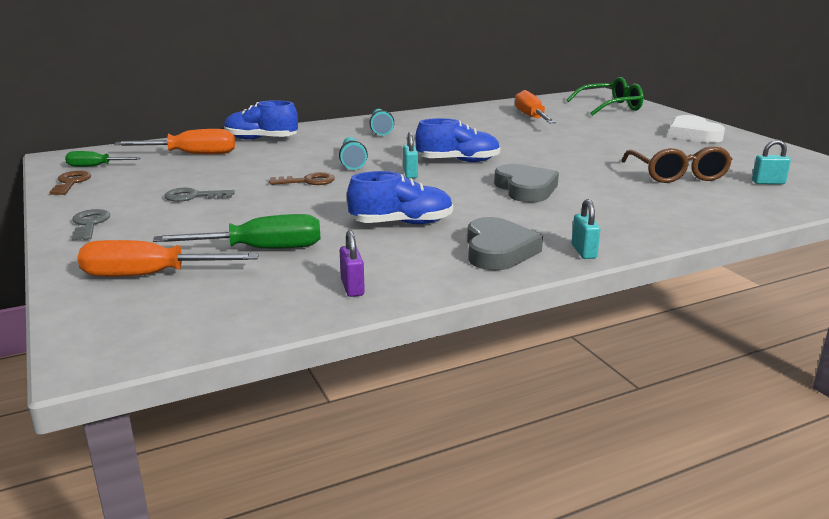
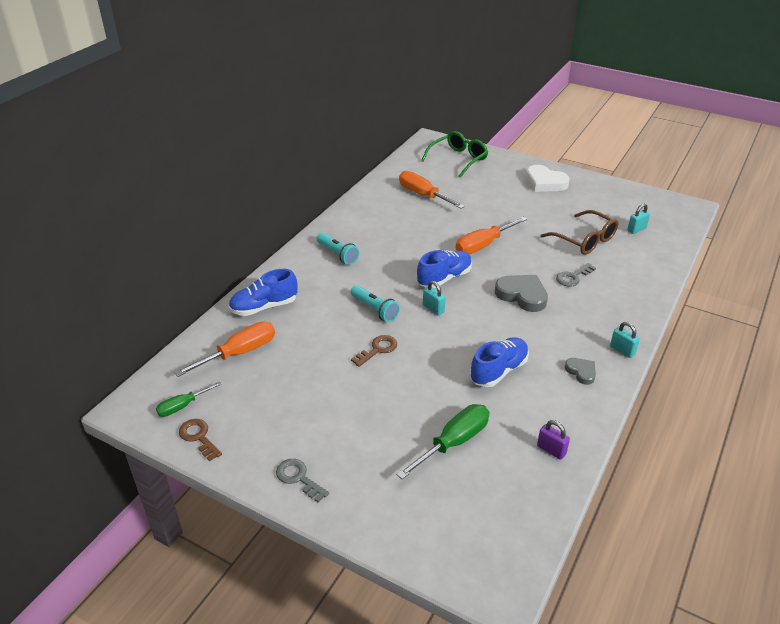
camera: 35 degrees left, 15 degrees up
(149, 275) = (424, 506): orange screwdriver -> orange screwdriver (483, 245)
(193, 196) = (323, 407): grey key -> grey key (573, 277)
(498, 250) = (581, 372): grey heart -> grey heart, size x0.56

